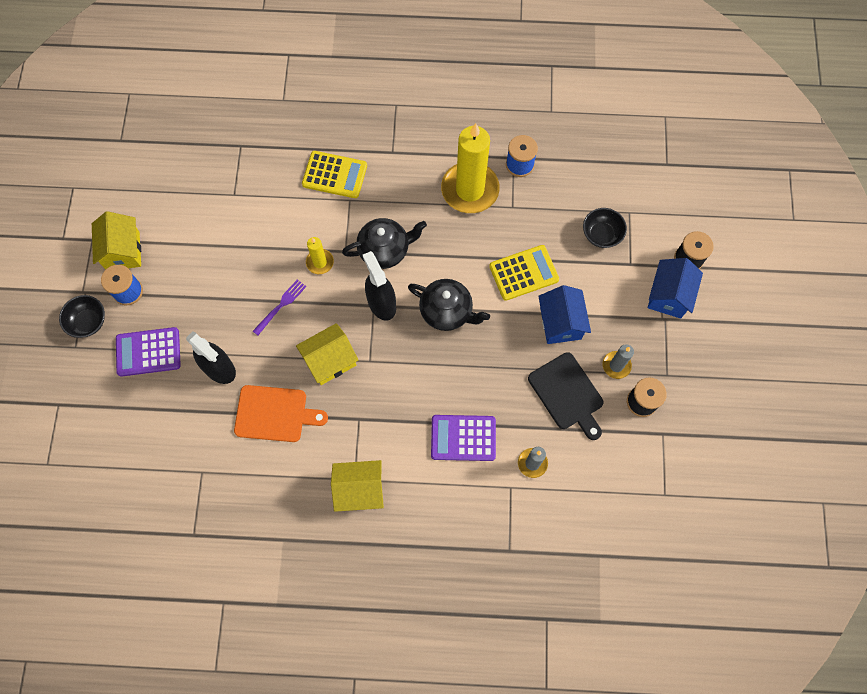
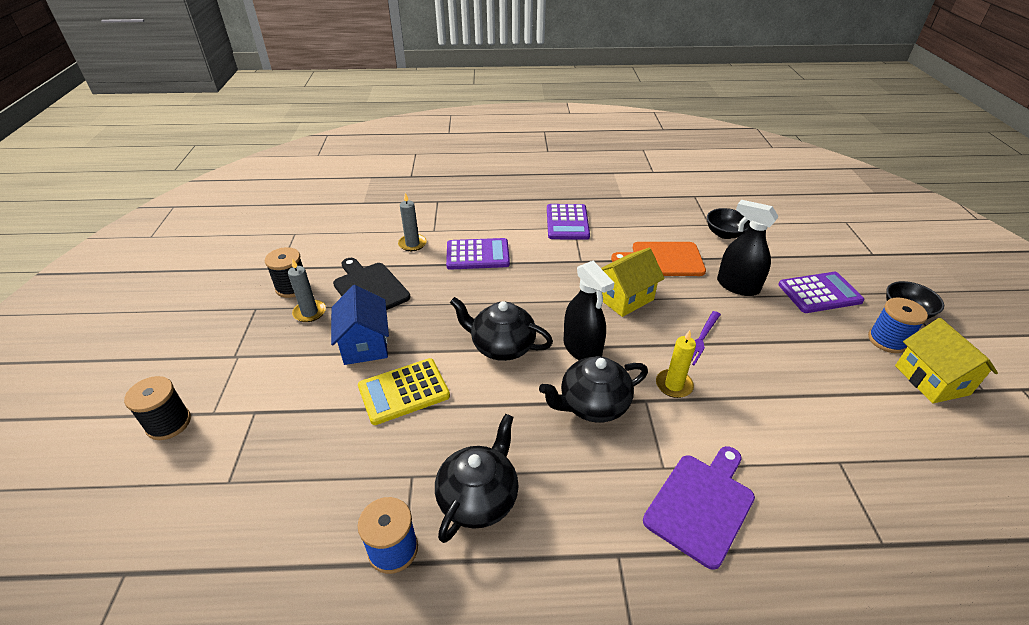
camera: 175 degrees right, 30 degrees down
(334, 175) = (701, 505): yellow calculator -> purple cutting board
(360, 489) = (567, 222): yellow house -> purple calculator
(470, 190) = (479, 498): yellow candle -> black teapot
(601, 234) = (283, 446): black bowl -> black bowl (724, 234)
(669, 296) = (218, 379): blue house -> none

